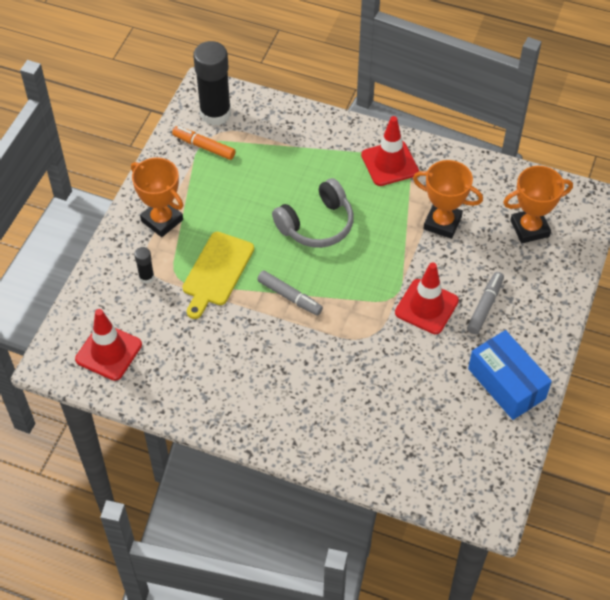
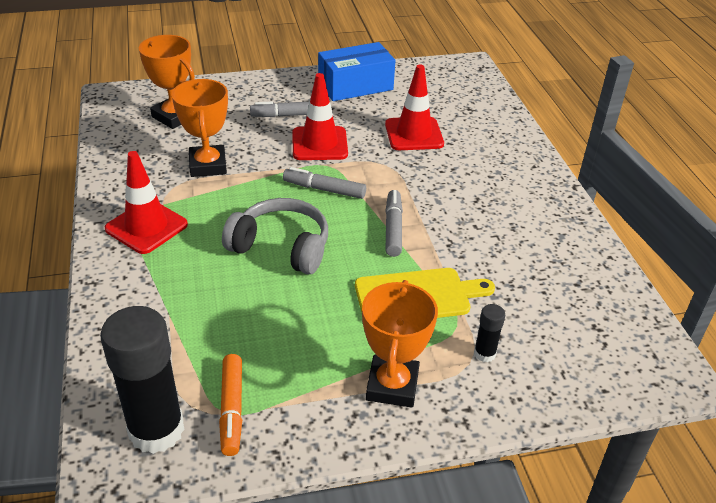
camera: 125 degrees left, 15 degrees down
(109, 352) = (605, 332): red traffic cone -> red traffic cone (414, 134)
(363, 279) = (324, 189): none -> grey marker
(506, 383) = (355, 86): blue box -> blue box turned 45 degrees clockwise

